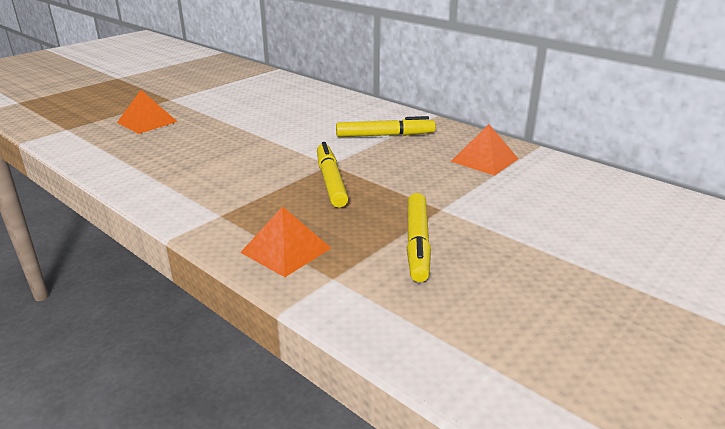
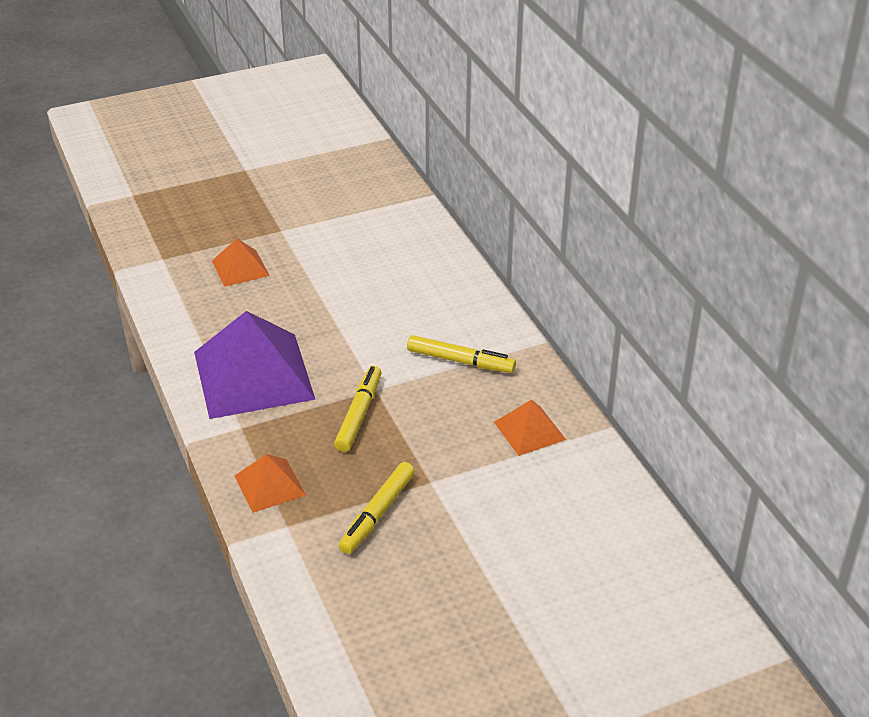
camera: 25 degrees right, 10 degrees up
(206, 178) = (253, 375): none -> purple pyramid

